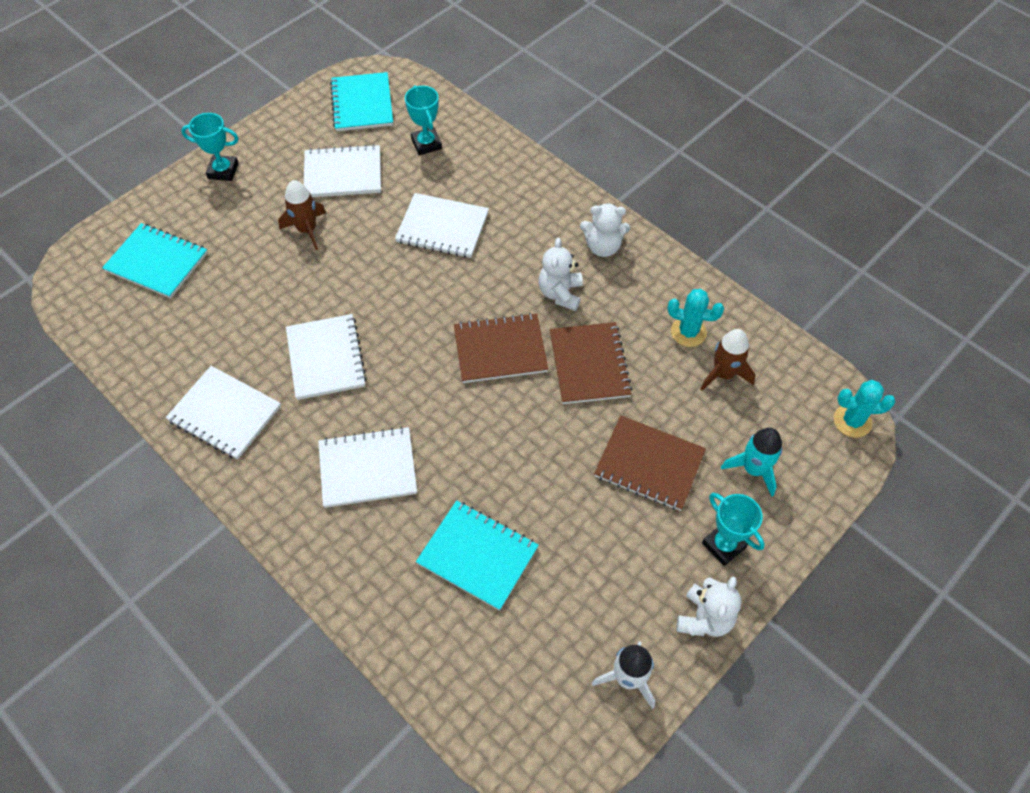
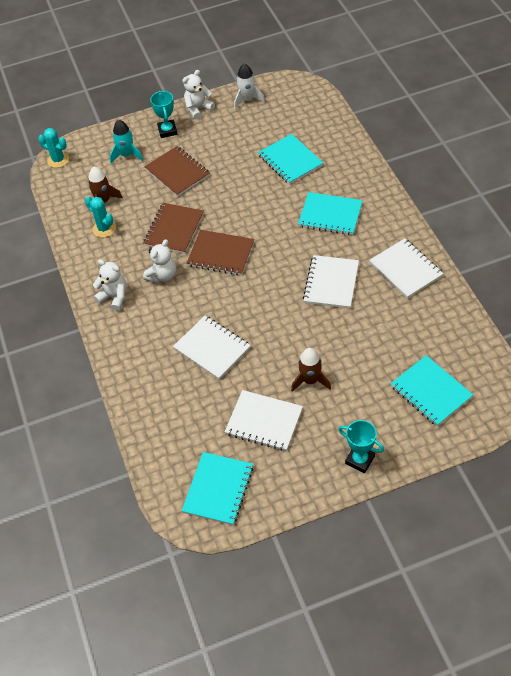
camera: 150 degrees left, 5 degrees down
(368, 468) = (330, 215): white notebook -> turquoise notebook
(426, 144) = (186, 426): turquoise trophy -> none

